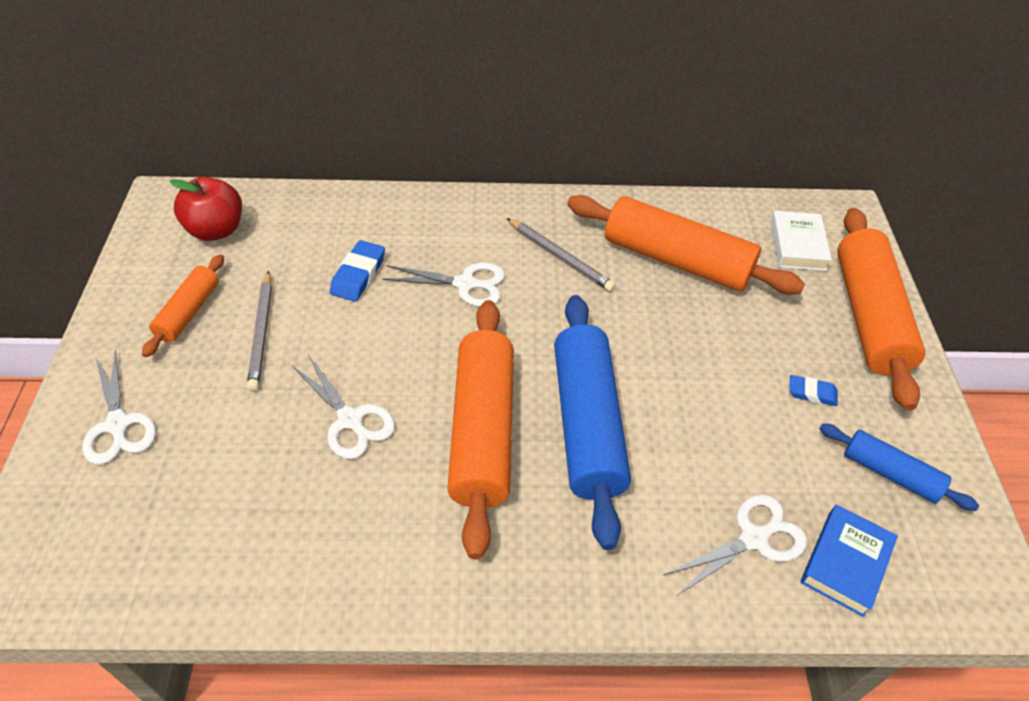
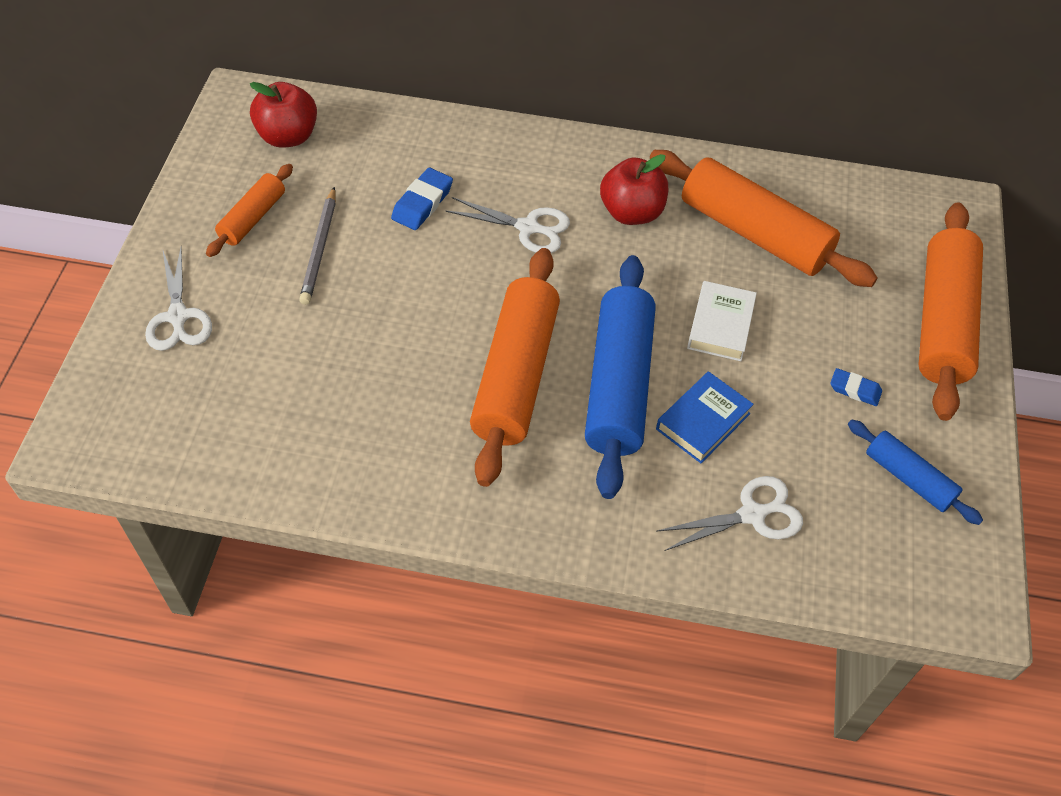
camera: 10 degrees right, 5 degrees up
(350, 420) = (392, 345): white scissors -> none
(560, 257) = (631, 212): grey pencil -> red apple
(797, 245) = (890, 235): white book -> white book (720, 325)
(845, 563) = (835, 550): blue book -> blue book (703, 421)

